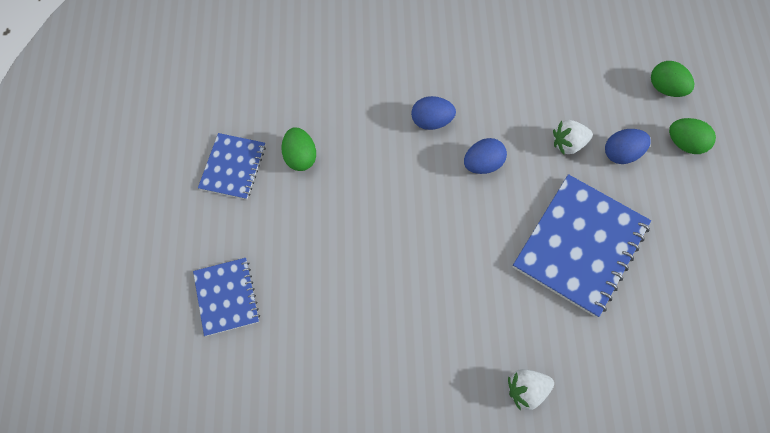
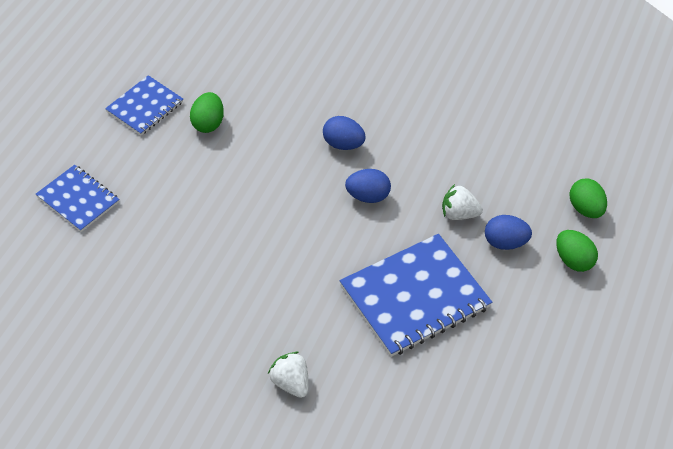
camera: 20 degrees right, 15 degrees down
(227, 297) = (78, 199): blue notebook -> blue notebook turned 60 degrees counterclockwise
(526, 390) = (290, 382): white strawberry -> white strawberry turned 45 degrees clockwise

